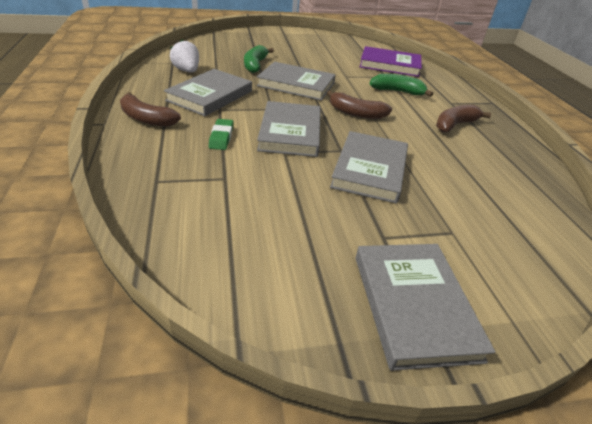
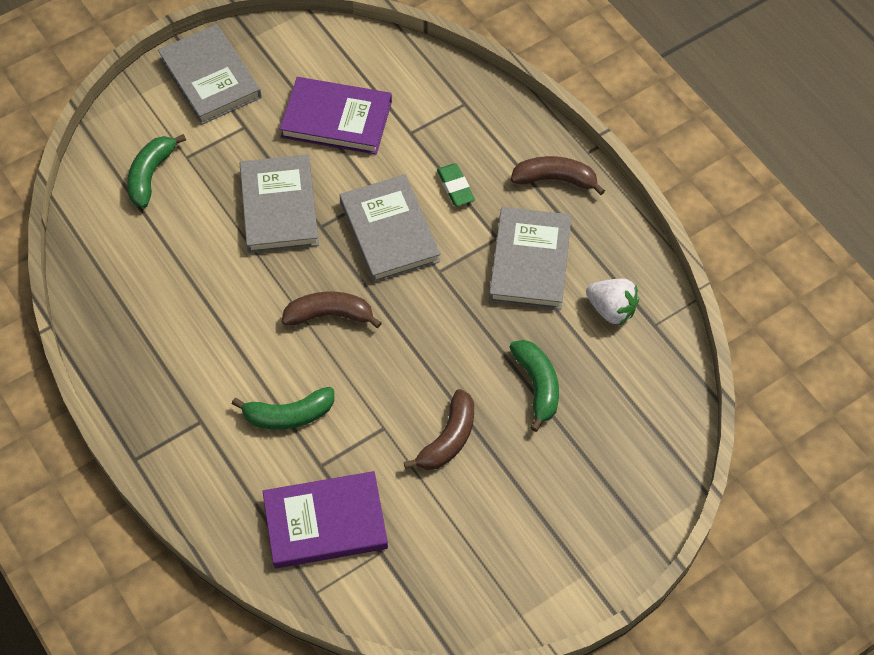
camera: 160 degrees right, 20 degrees up
(284, 210) = (336, 119): none -> purple book
(296, 84) = (443, 353): grey book -> none
(454, 125) = (192, 353): brown banana -> brown banana (448, 439)
(491, 229) = (150, 175): none -> green banana

